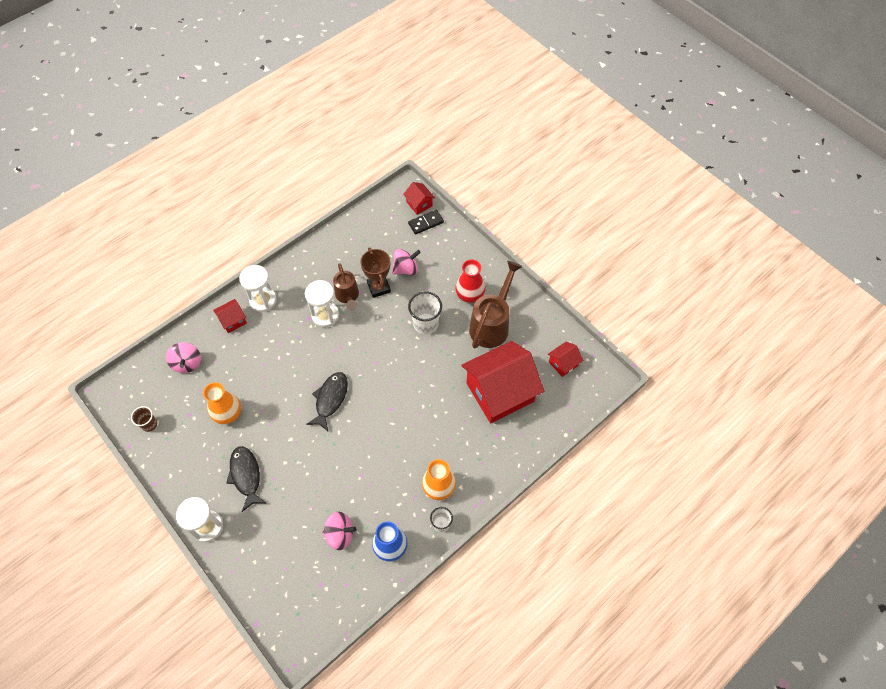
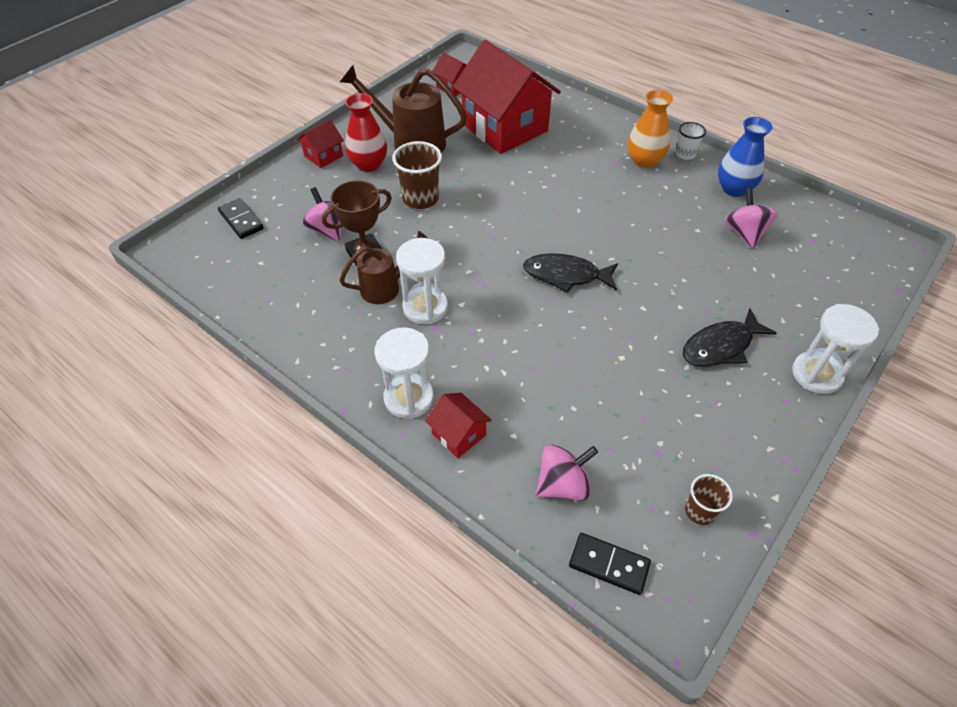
camera: 100 degrees left, 10 degrees down
(140, 374) = (609, 564): none -> black domino
(228, 414) = (634, 394): orange vase -> none
(419, 204) = (202, 232): red house -> red house (323, 156)
(425, 324) = (420, 199): white cup -> brown cup

